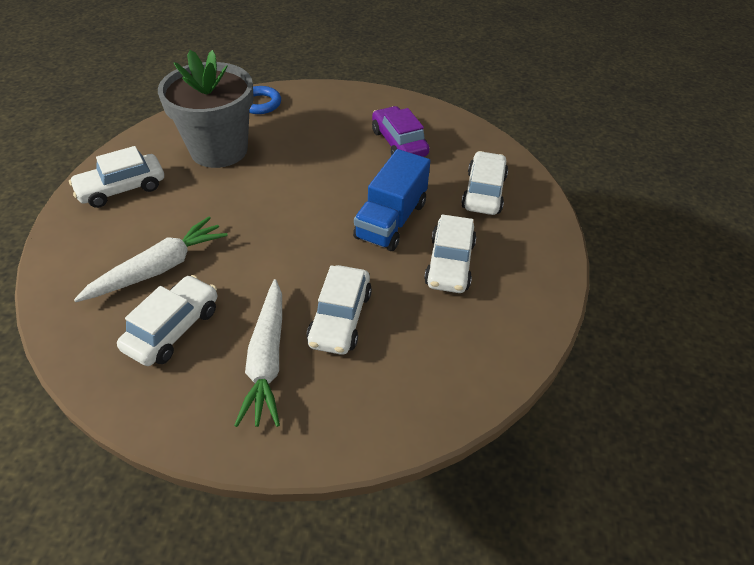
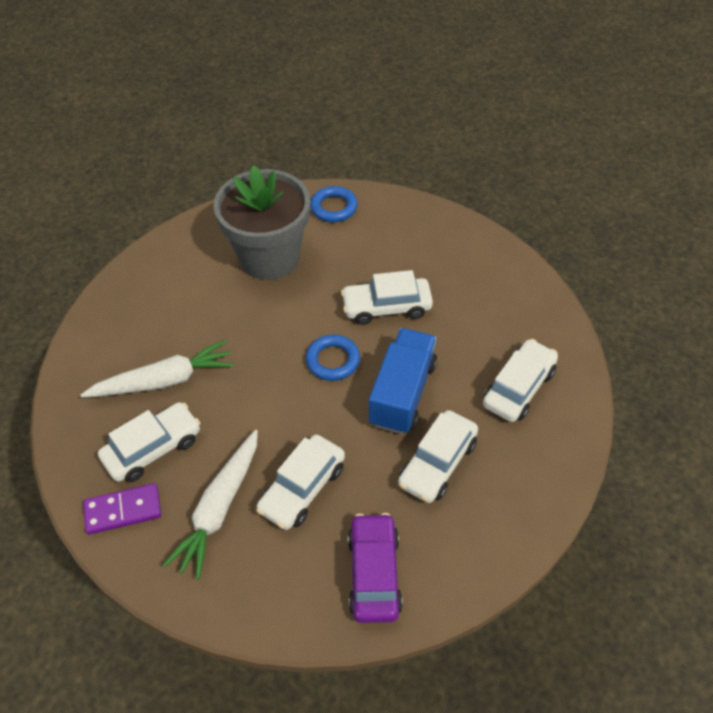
camera: 25 degrees right, 5 degrees up
(122, 189) = (163, 280): white car -> white car (386, 307)
(165, 393) = (123, 511): none -> purple domino
(316, 212) = (333, 360): none -> blue ring
(391, 220) = (402, 393): blue truck -> blue truck turned 150 degrees clockwise
(399, 143) = (457, 298): purple car -> purple car (374, 573)

